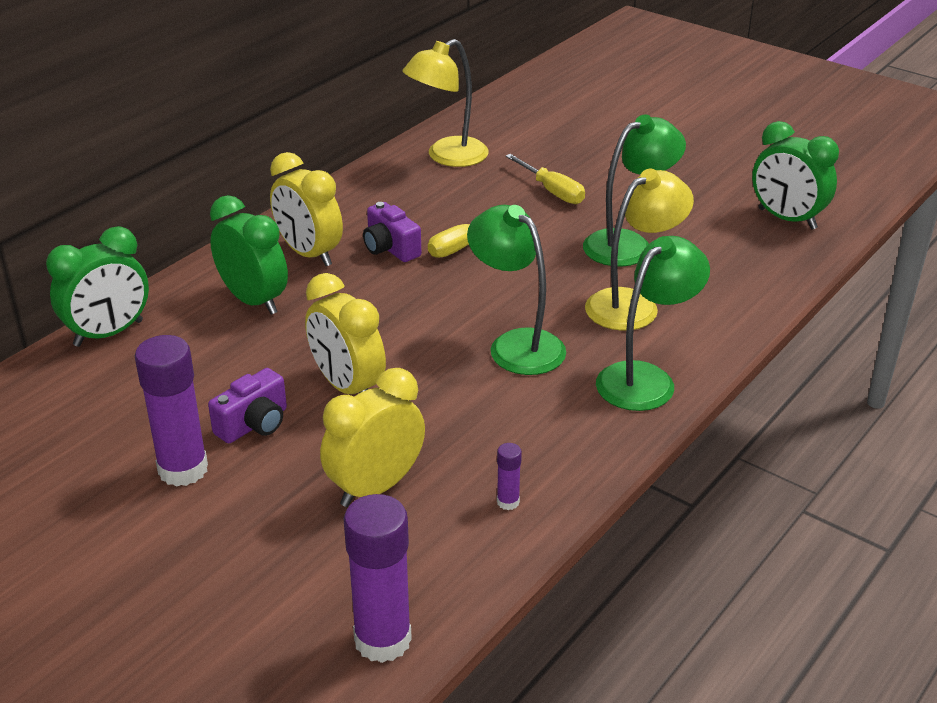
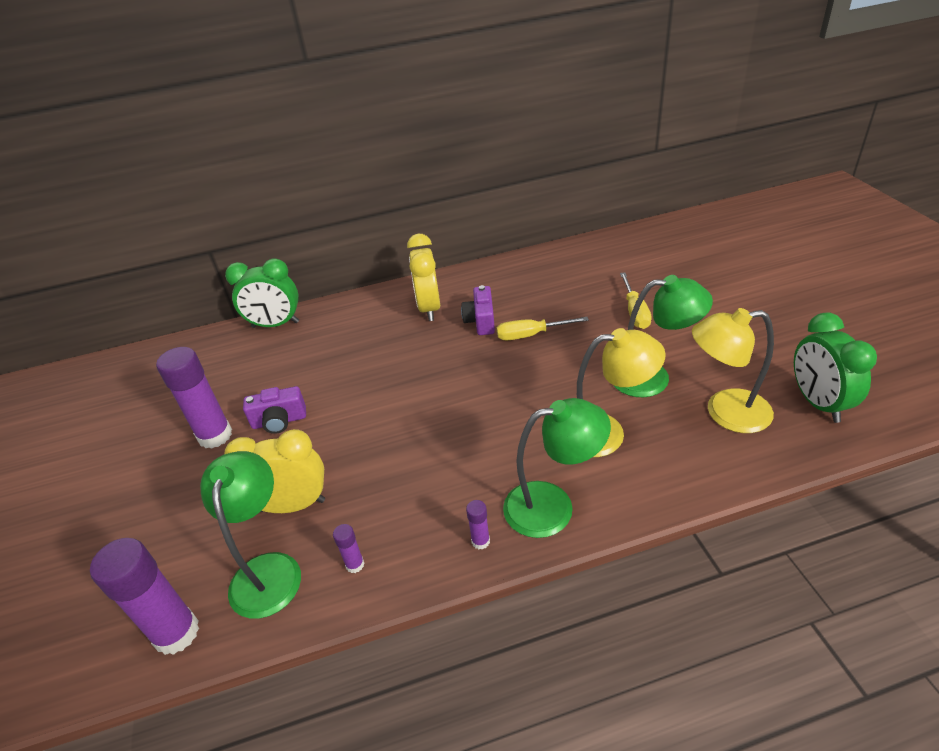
camera: 40 degrees right, 5 degrees up
(254, 301) = (366, 331): green clock -> none
(347, 387) = (354, 418): yellow clock -> none
(447, 157) = (585, 262): yellow lamp -> yellow lamp (725, 412)
(516, 344) = (488, 431): green lamp -> green lamp (268, 570)
(609, 432) = (480, 541): none -> purple glue stick

